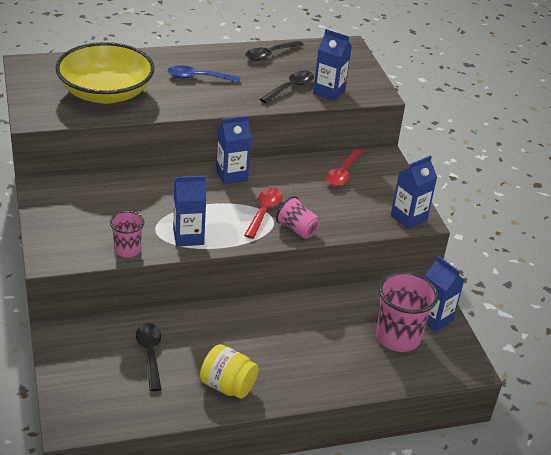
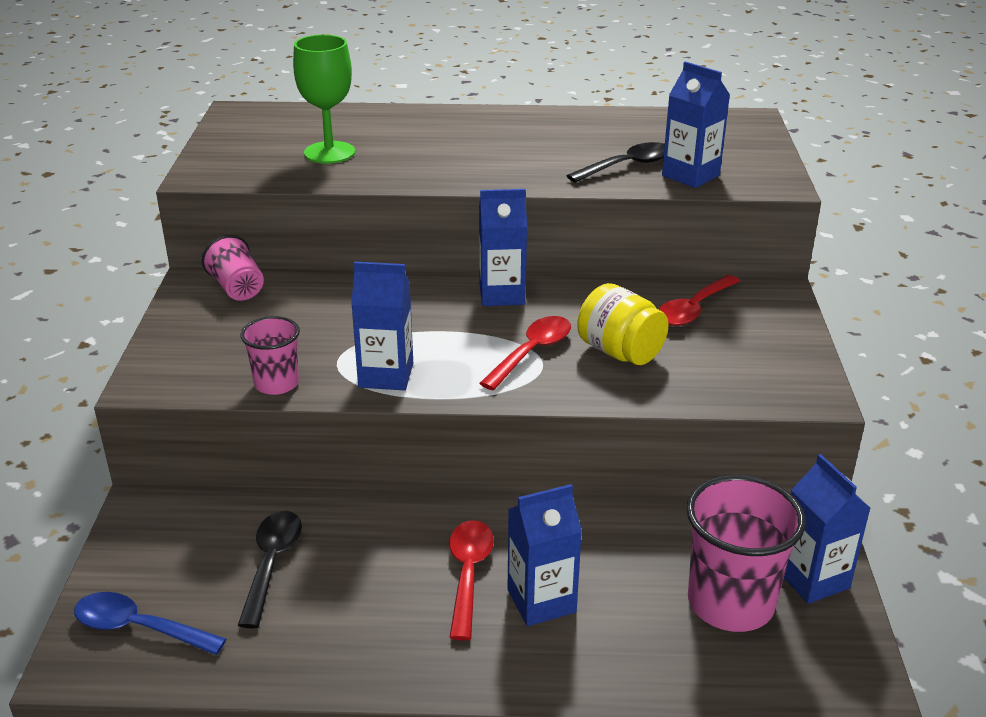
camera: 20 degrees right, 5 degrees down
(106, 93) = (329, 153): yellow bowl -> green goblet
(198, 78) = (483, 143): blue spoon -> blue spoon (139, 628)
(228, 386) = (378, 641): yellow jar -> yellow jar (620, 352)
(260, 343) = (468, 574): none -> red spoon
(270, 54) = (614, 122): black spoon -> none
(297, 229) = (578, 385): pink cup -> pink cup (237, 288)
(408, 217) = (791, 389): blue carton -> blue carton (541, 601)

